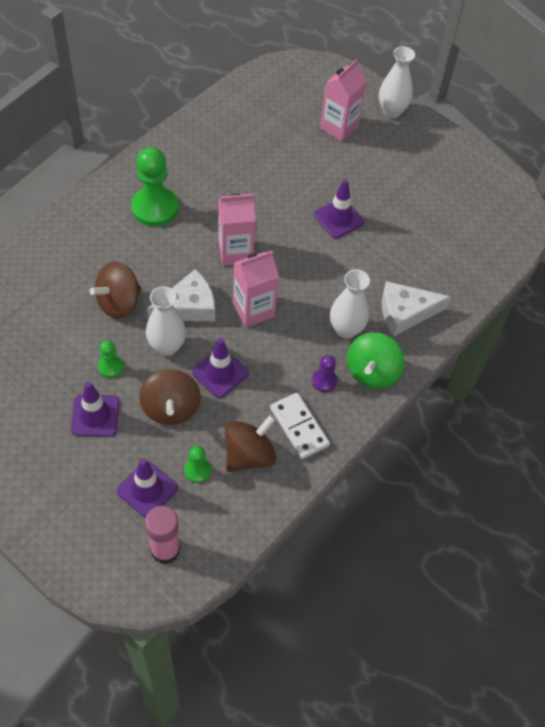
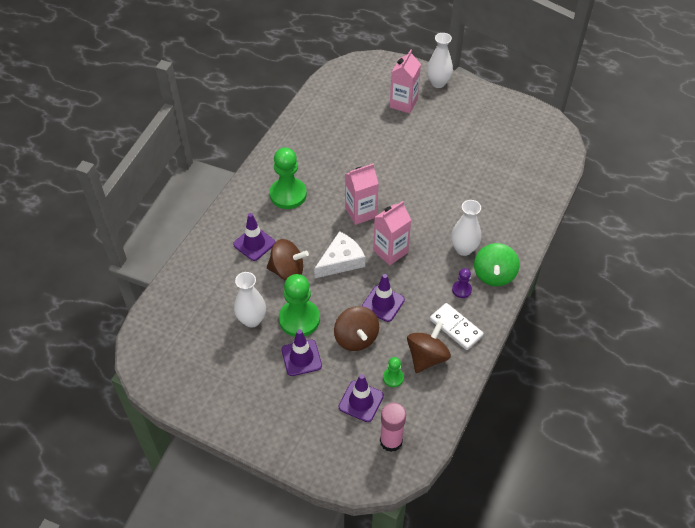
camera: 10 degrees left, 5 degrees down
(110, 367) = (299, 319): green pawn -> green pawn, size x2.05
(119, 302) = (287, 271): brown spinning top -> brown spinning top turned 120 degrees counterclockwise
(167, 346) = (336, 294): white vase -> white vase (252, 320)
(338, 218) = (428, 170): purple traffic cone -> purple traffic cone (254, 244)
(405, 313) = (502, 226): white cheese -> none

